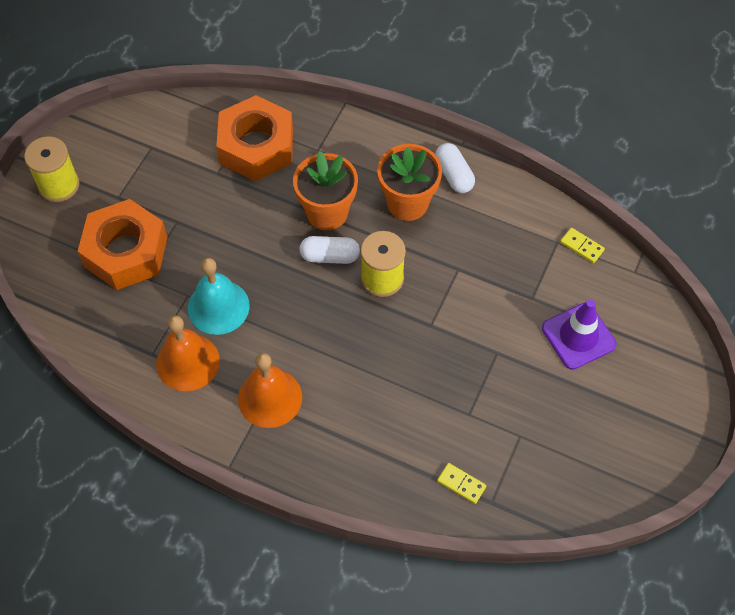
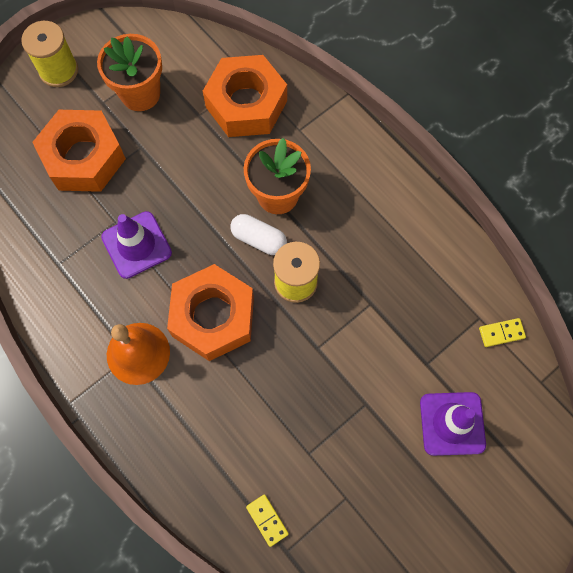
camera: 25 degrees right, 10 degrees up
(188, 362) = (84, 286): orange bell -> none
(218, 307) = (136, 245): turquoise bell -> purple traffic cone
(323, 338) = (213, 317): none -> orange nut
(407, 203) = (356, 217): orange flower pot -> orange flower pot (140, 94)
(454, 175) = (414, 207): white capsule -> none
(582, 246) = (501, 333): yellow domino -> yellow domino turned 75 degrees counterclockwise

